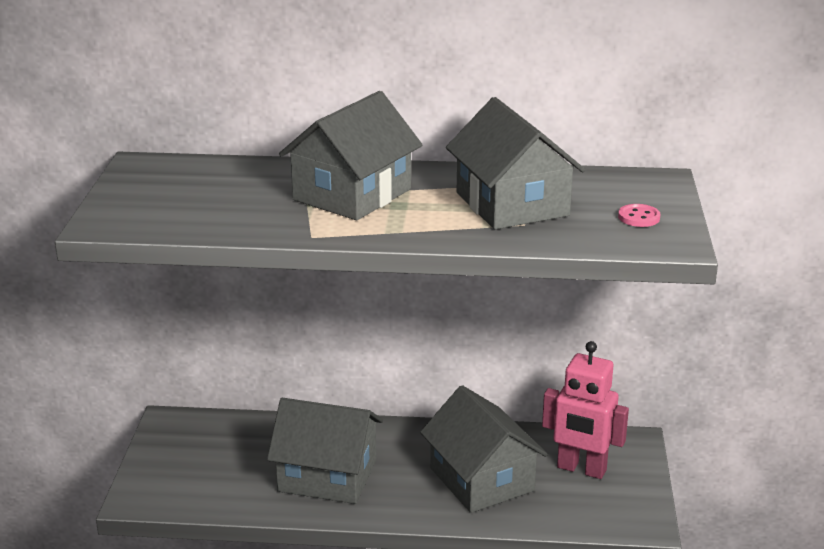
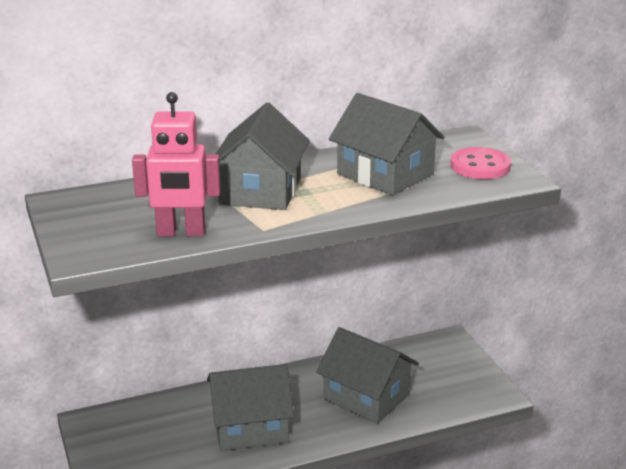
camera: 25 degrees left, 0 degrees up
(581, 469) = (430, 369): pink robot -> pink robot (181, 233)
(639, 217) = (480, 166): pink button -> pink button, size x1.89

